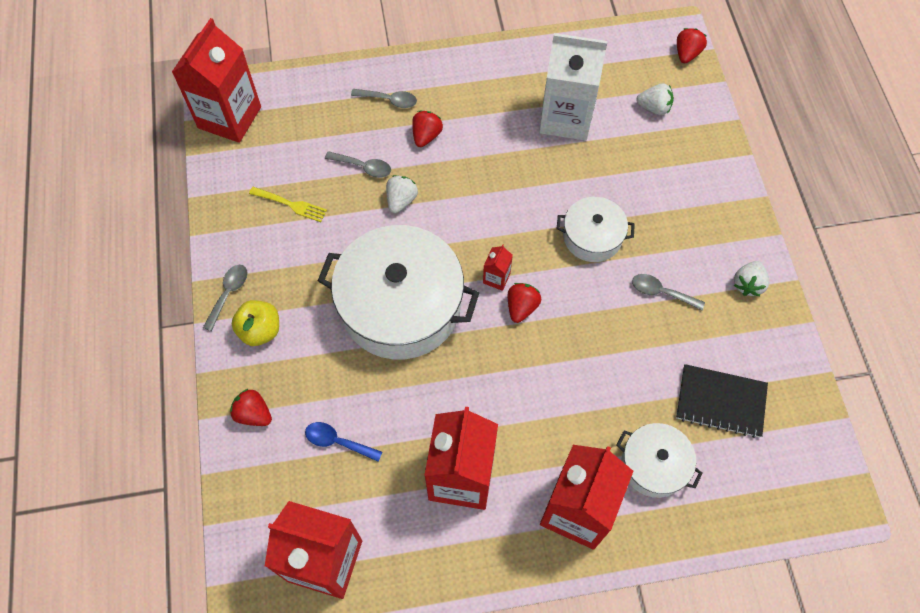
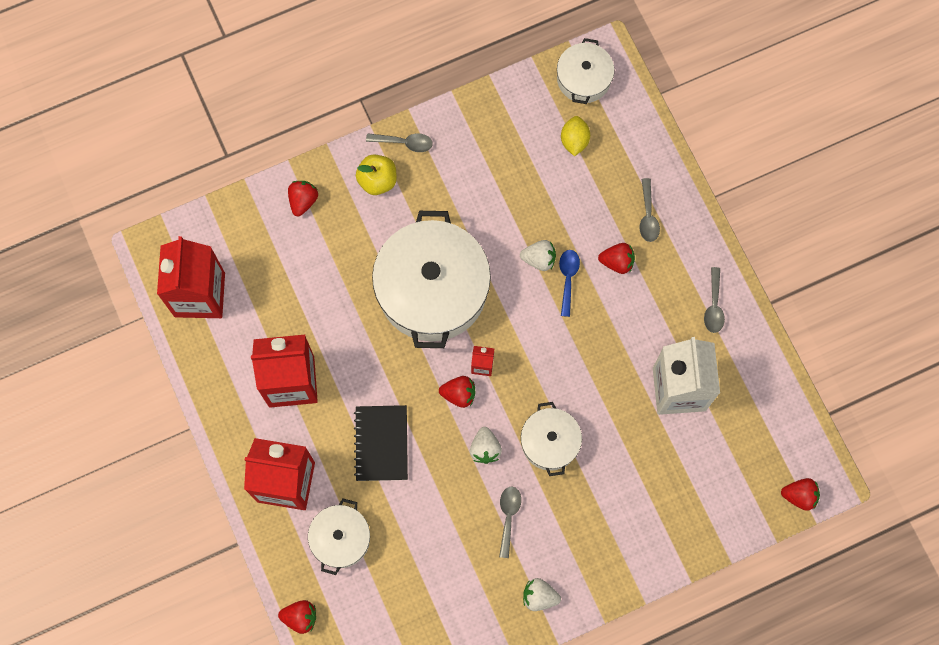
camera: 75 degrees right, 10 degrees up
(229, 117) = (584, 79): red carton -> white pot
(290, 141) = (574, 141): none -> yellow lemon
(291, 205) = (506, 164): yellow fork -> none
(337, 442) = (296, 274): blue spoon -> blue spoon (568, 278)
(363, 167) = (565, 215): grey spoon -> grey spoon (714, 306)
(654, 108) = (718, 474): white strawberry -> white strawberry (485, 449)
(720, 402) = (413, 587): black notebook -> black notebook (381, 443)
(736, 531) = (300, 617): none -> red strawberry

